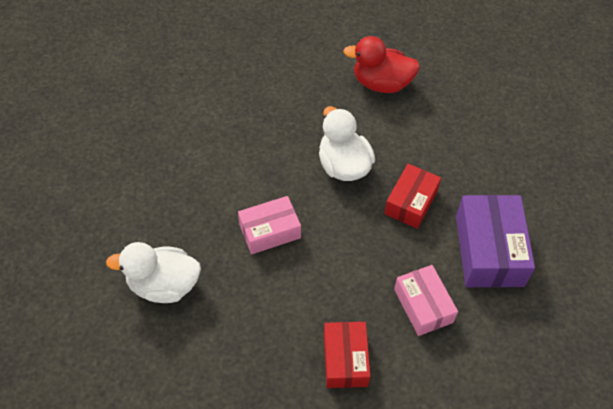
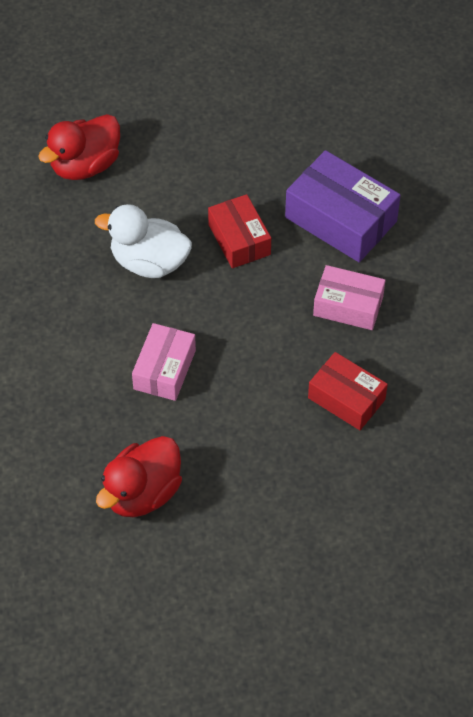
camera: 50 degrees left, 0 degrees up
(164, 285) = (142, 493): white duck -> red duck

